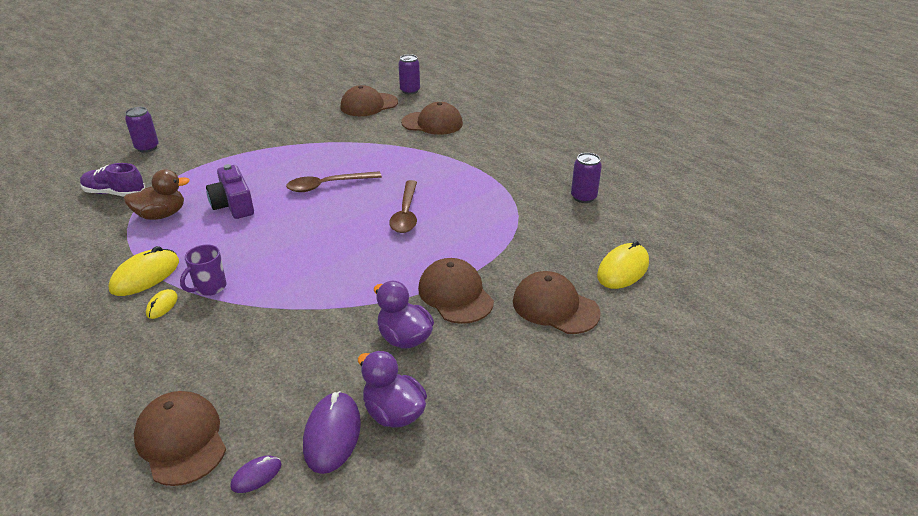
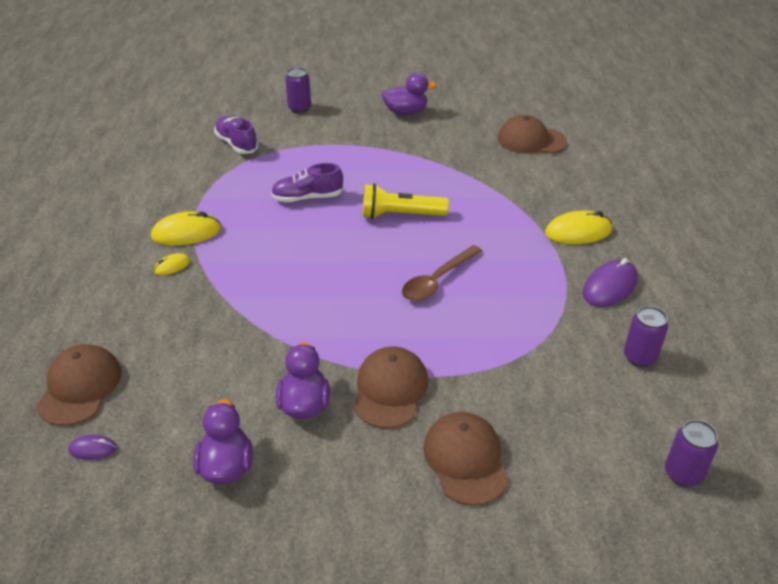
camera: 40 degrees right, 5 degrees up
(161, 215) = (248, 181): brown duck -> none
(210, 287) = (216, 268): purple mug -> none
(233, 205) = (307, 197): purple camera -> purple shoe
(249, 119) = (405, 112): none -> purple duck
(327, 185) = (400, 215): brown spoon -> yellow flashlight
(332, 434) = (168, 453): purple mouse -> purple mouse (609, 286)
(410, 91) = (591, 139): purple can -> purple can (683, 474)
(432, 123) = (573, 189): brown cap -> none
(623, 269) = (583, 464): yellow mouse -> yellow mouse (578, 232)

